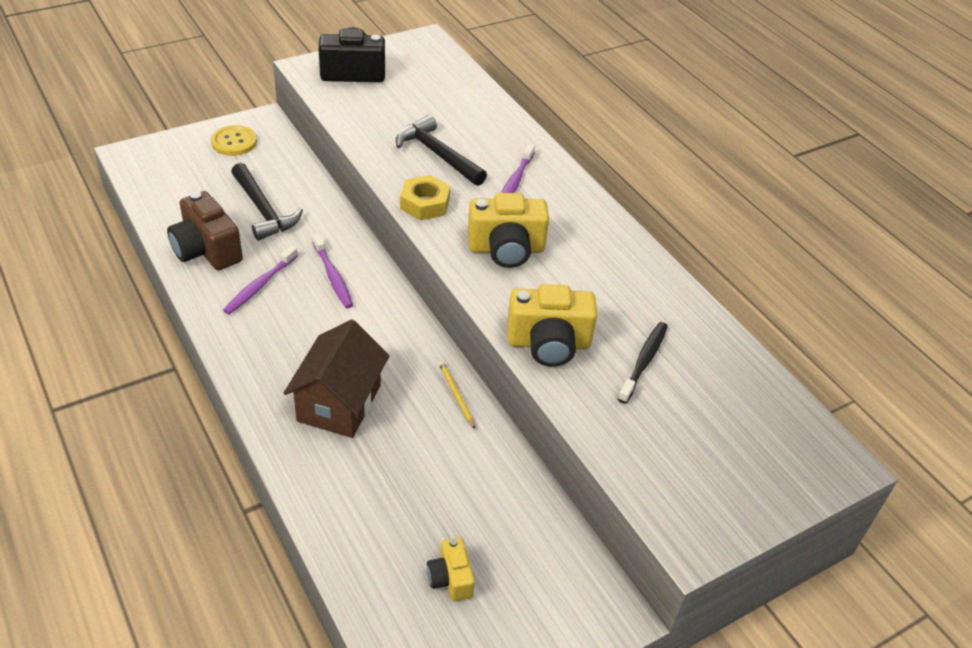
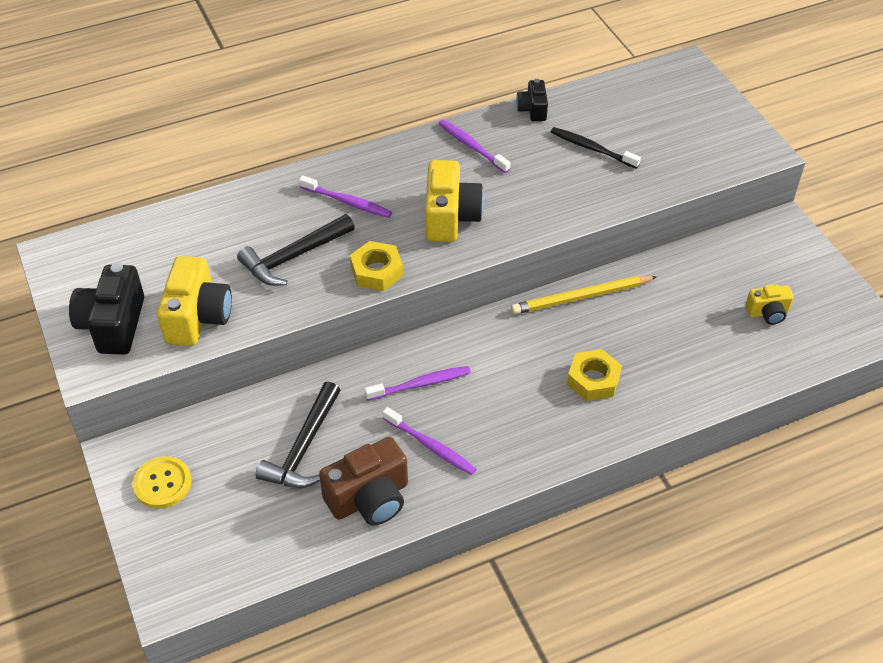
camera: 80 degrees left, 5 degrees up
(263, 210) = (304, 448): black hammer -> black hammer turned 135 degrees clockwise
(339, 403) = (593, 380): brown house -> yellow nut
(456, 395) = (581, 297): yellow pencil -> yellow pencil, size x1.88
(548, 344) = (573, 202): yellow camera -> yellow camera (198, 317)
(618, 263) = (472, 146): none -> purple toothbrush
(696, 310) = (532, 110): none -> black camera

